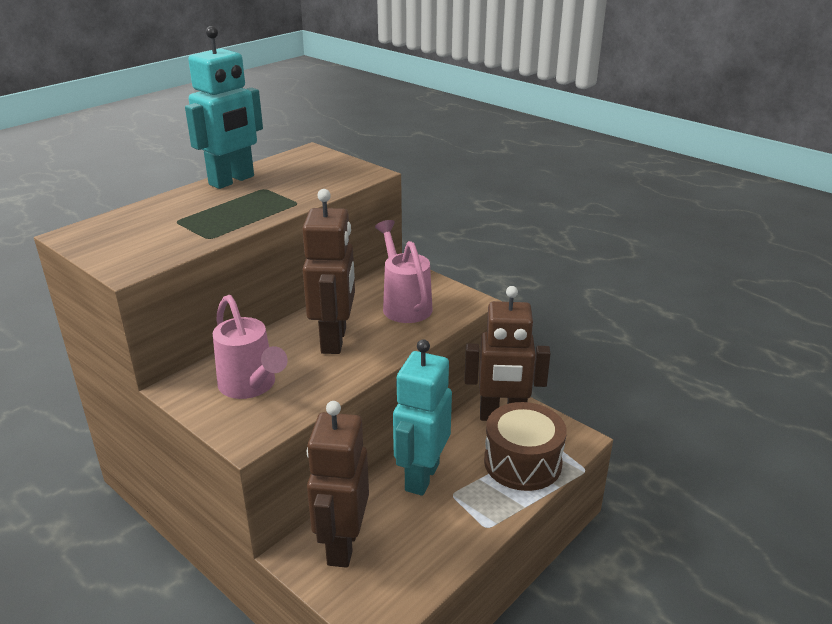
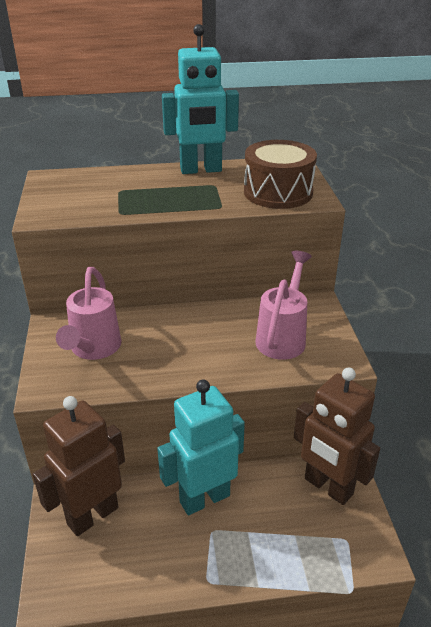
camera: 40 degrees right, 5 degrees up
(334, 340) = (192, 341): brown robot -> none
(522, 462) = (300, 543): brown drum -> brown drum (278, 192)

